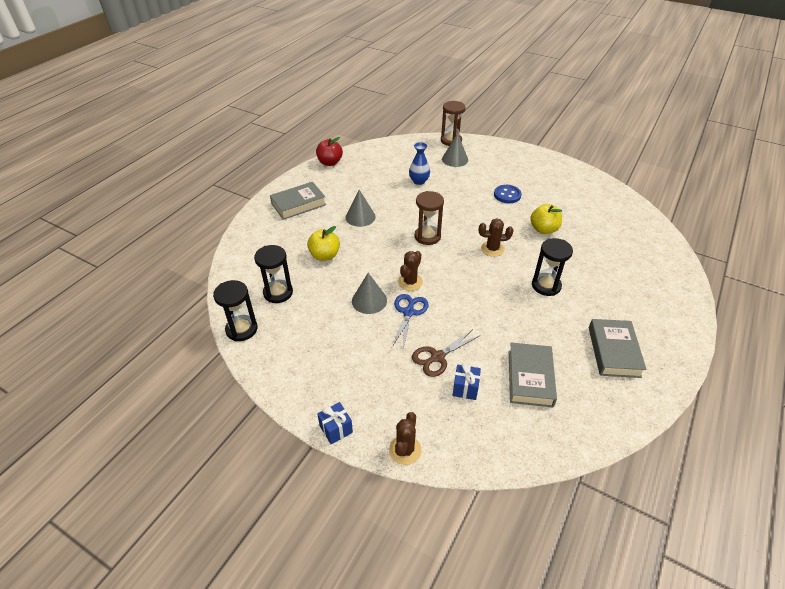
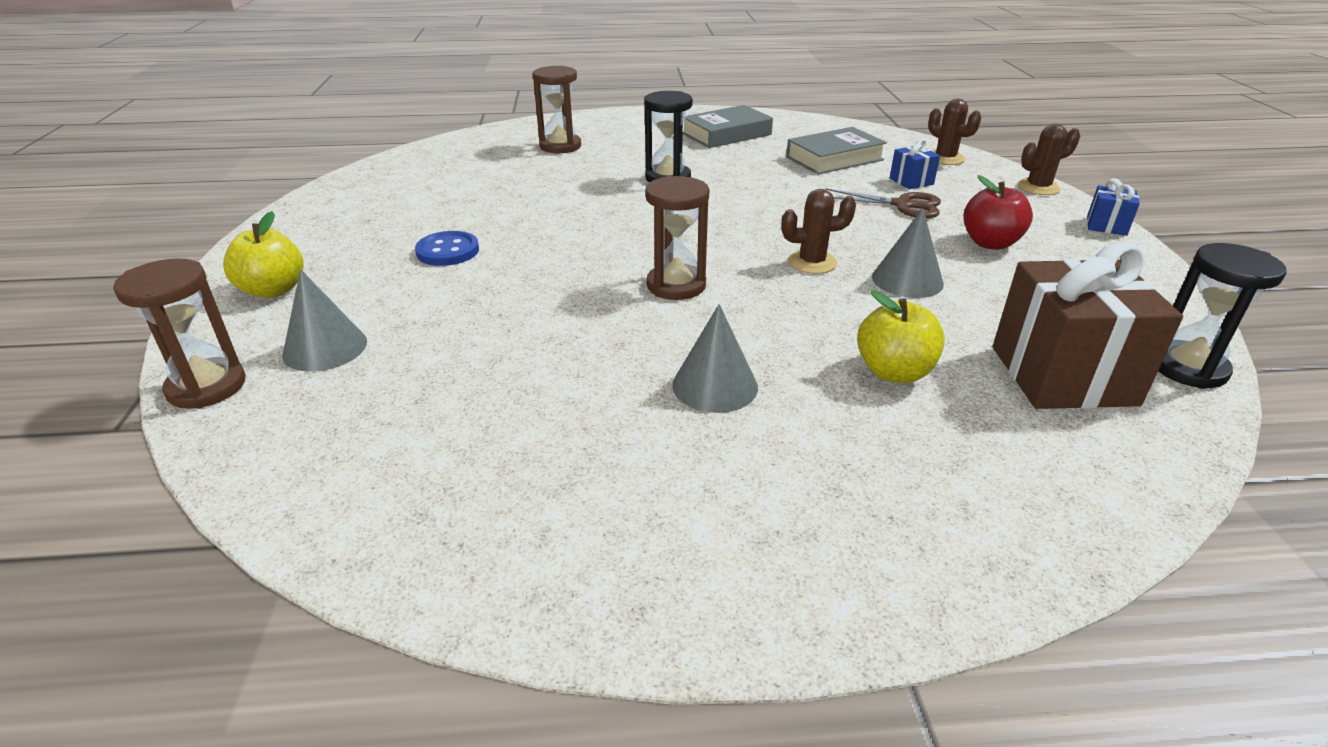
camera: 125 degrees left, 10 degrees down
(278, 293) = (1063, 375): black hourglass -> brown gift
(298, 204) = (796, 523): grey book -> none
(330, 162) = (505, 590): red apple -> red apple (990, 243)
(409, 312) = (871, 243): blue scissors -> none
(419, 181) = (478, 363): blue vase -> none
(492, 249) = (634, 226): brown cactus -> brown cactus (945, 158)
(543, 229) = (531, 203): yellow apple -> yellow apple (273, 290)
(628, 267) = (560, 146): none -> brown hourglass

